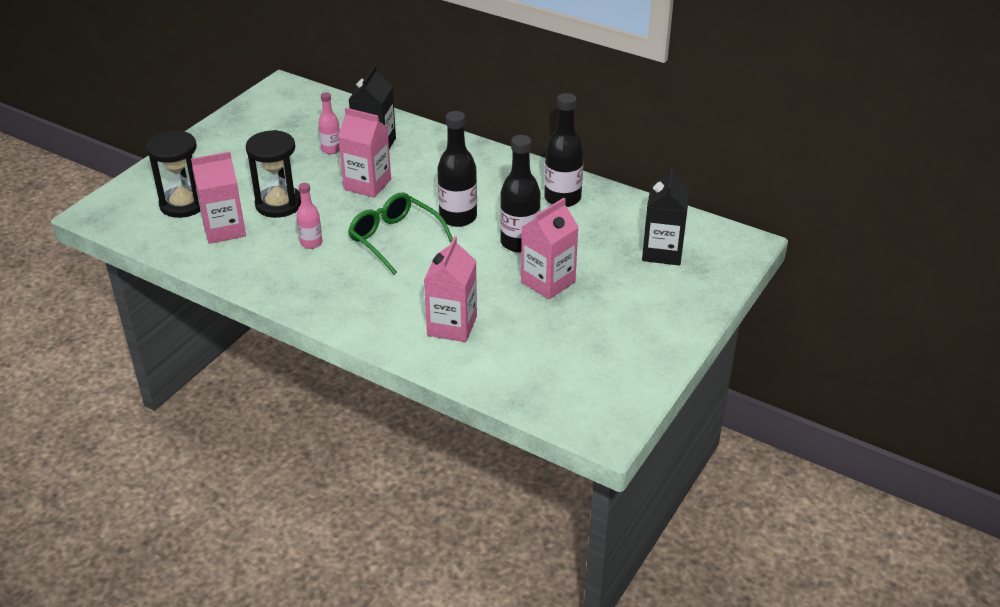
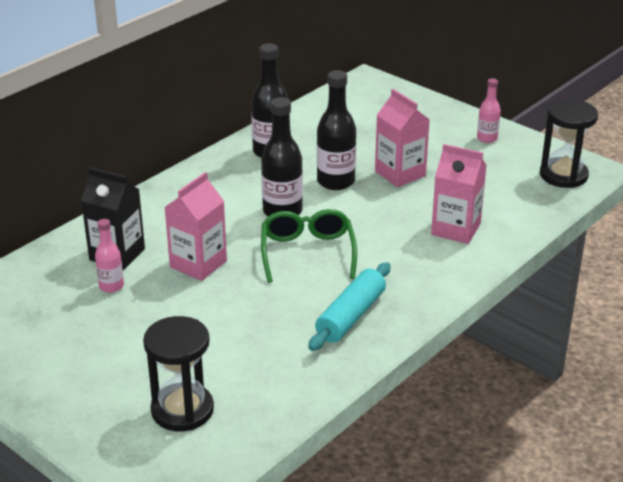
camera: 80 degrees left, 5 degrees down
(224, 229) = (251, 374): pink carton -> none
(279, 204) = (213, 330): black hourglass -> black hourglass (563, 175)
(302, 272) = (351, 316): none -> turquoise rolling pin
(311, 243) = (299, 308): pink bottle -> pink bottle (487, 138)
(394, 238) = (307, 252): green glasses -> green glasses turned 120 degrees clockwise
(662, 252) = (369, 115): black carton -> none

